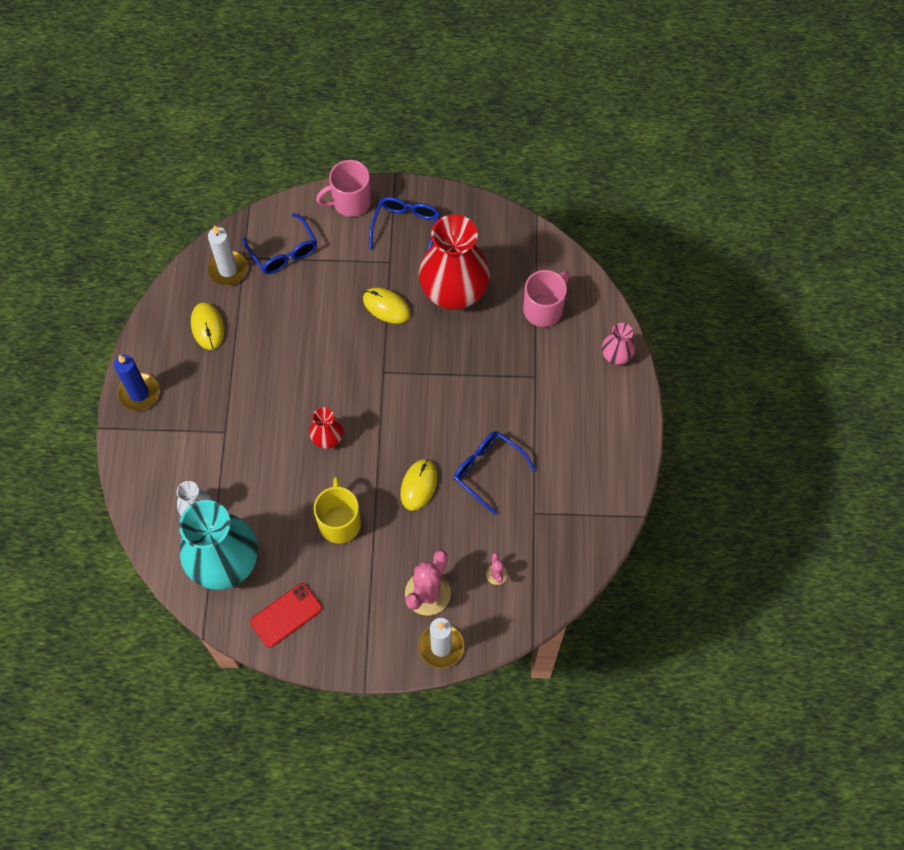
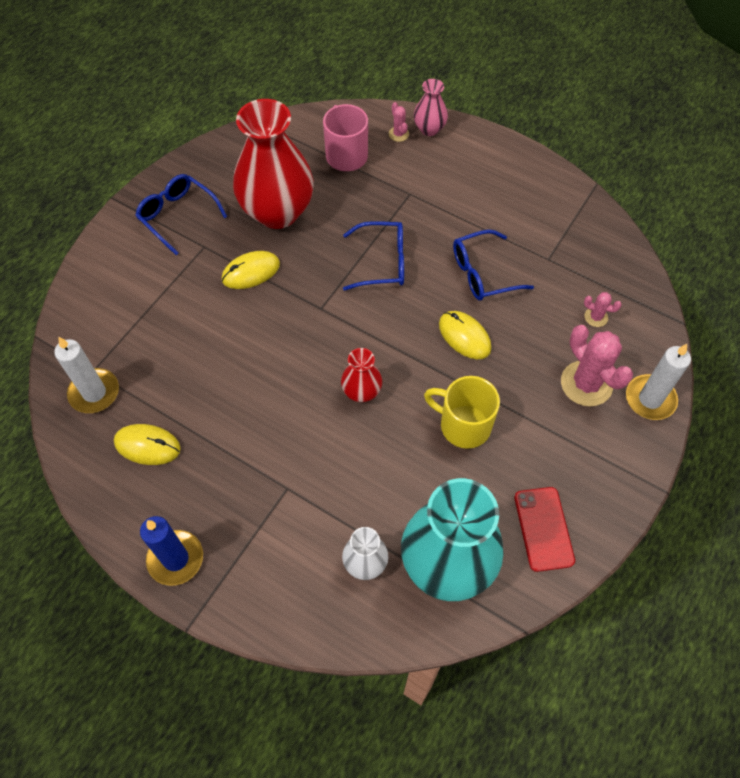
camera: 60 degrees left, 5 degrees down
(284, 252) = (117, 330): blue glasses -> blue glasses (382, 262)
(350, 202) = (111, 247): pink mug -> none
(594, 335) = (398, 134): none -> pink cactus

